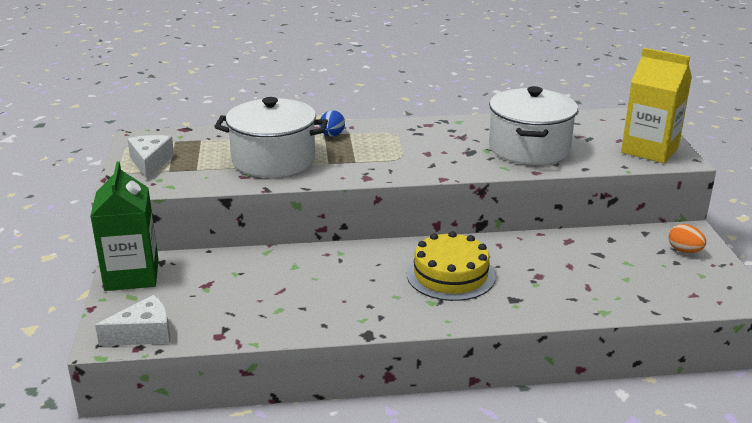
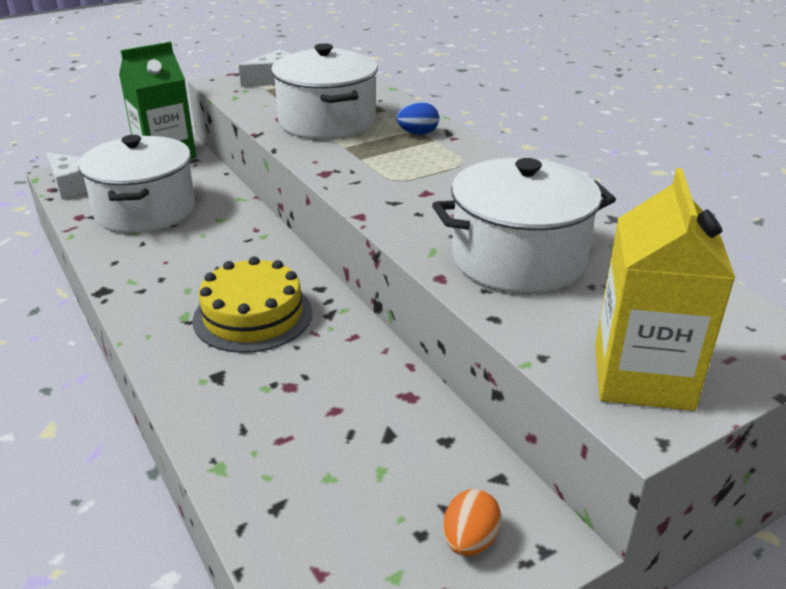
camera: 65 degrees right, 5 degrees up
(242, 299) = (145, 210): none -> white pot

